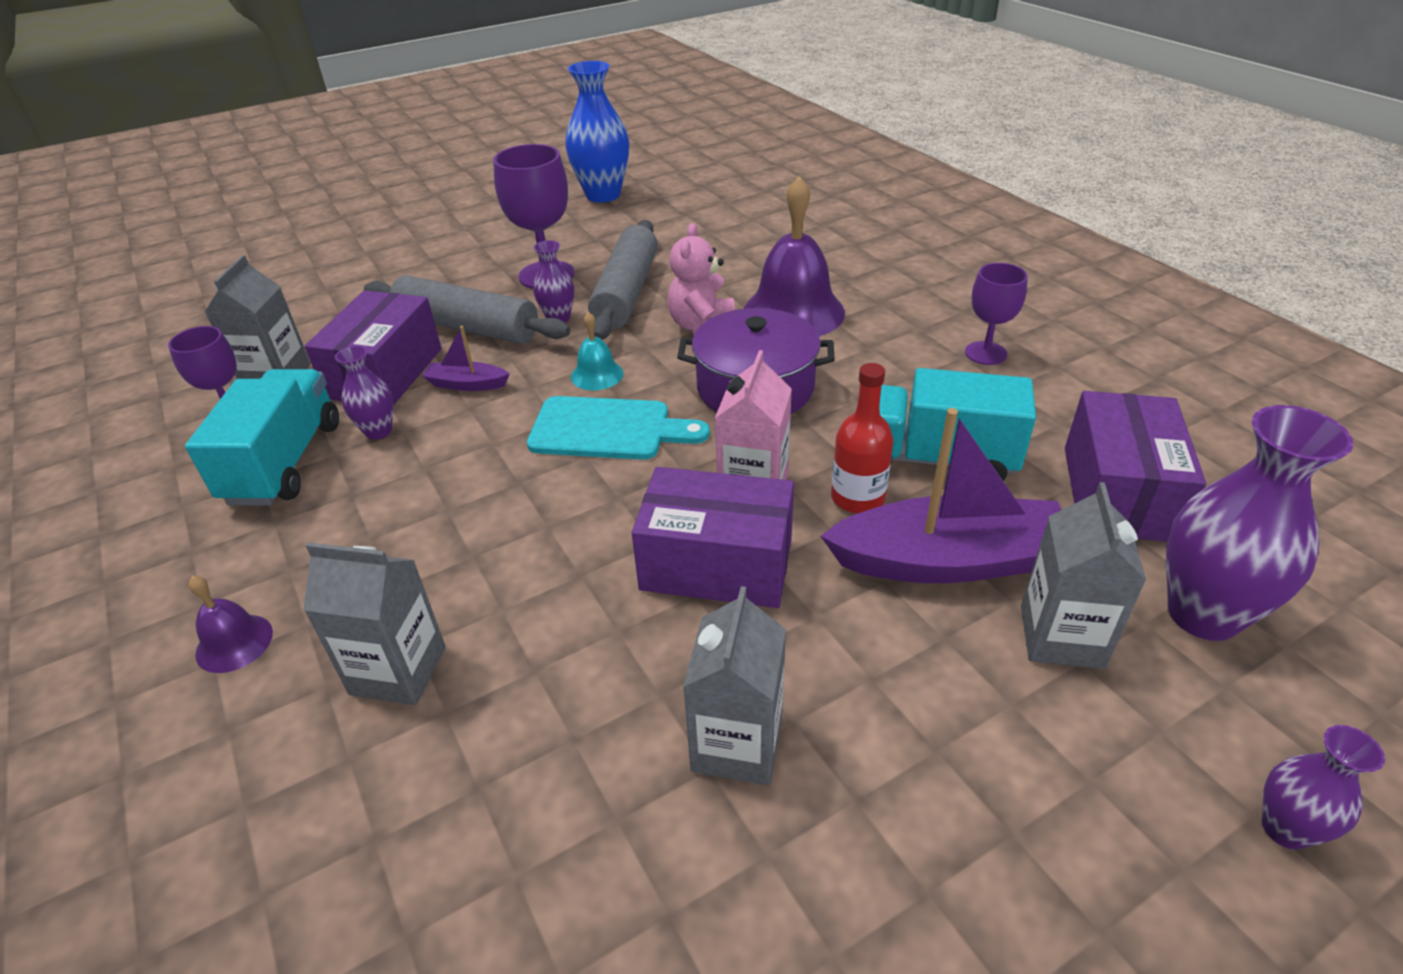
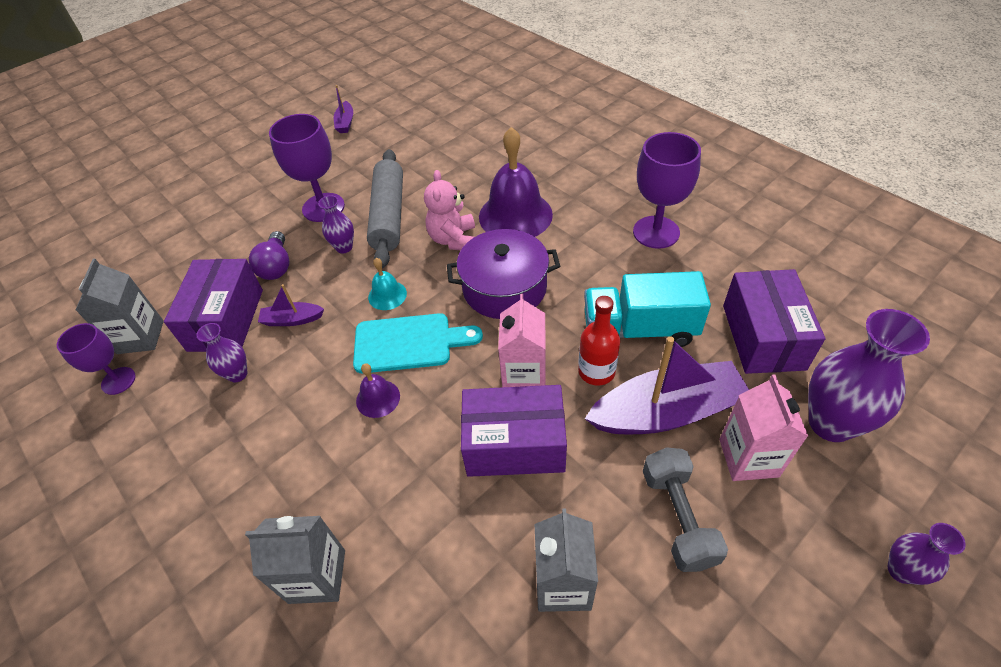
camera: 10 degrees left, 10 degrees up
(234, 643) = (189, 579): purple bell -> purple bell (378, 398)
(285, 462) = (174, 415): turquoise truck -> none
(467, 327) = (276, 266): grey rolling pin -> purple light bulb
(603, 195) = (345, 123): blue vase -> purple boat
(933, 692) = (678, 517): none -> grey dumbbell
(985, 353) = (656, 232): purple goblet -> purple goblet, size x1.60
(1061, 636) = (748, 458): grey carton -> pink carton

